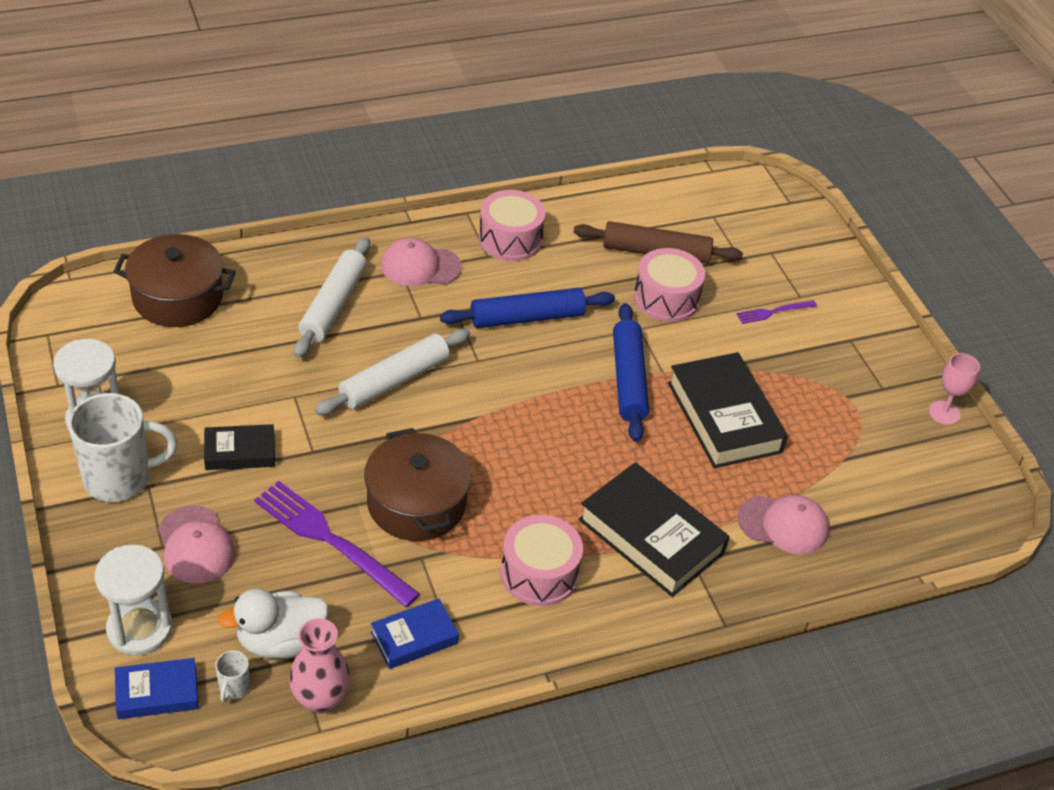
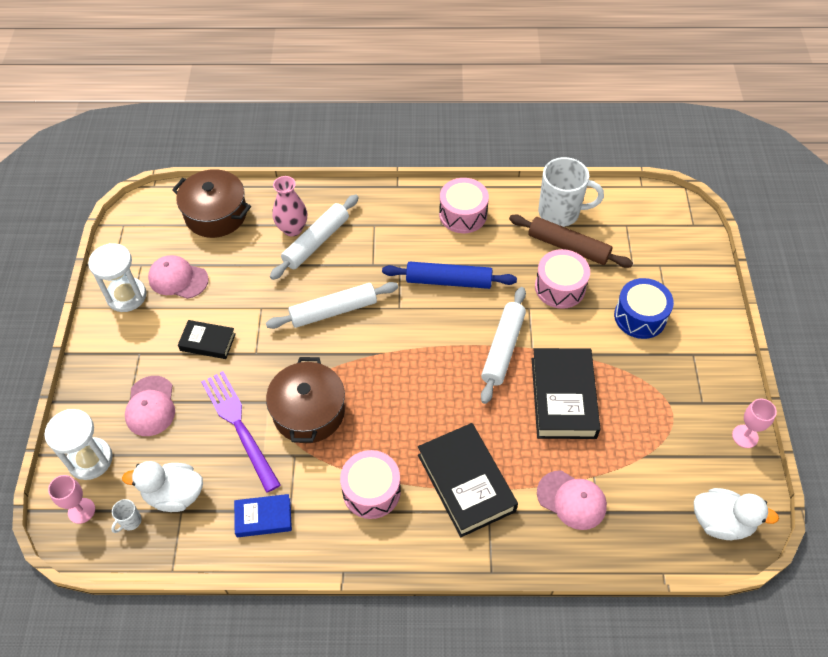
camera: 25 degrees right, 10 degrees up
(120, 478) = (123, 343): white mug -> white mug (560, 212)
(157, 693) = (81, 510): blue book -> pink goblet
(320, 699) = (182, 547): pink vase -> pink vase (292, 229)
(420, 266) = (389, 223): pink cap -> pink cap (178, 279)
(628, 379) = (503, 349): blue rolling pin -> white rolling pin
(773, 312) = (640, 316): purple fork -> blue drum
(958, 507) = (721, 522): none -> white duck

